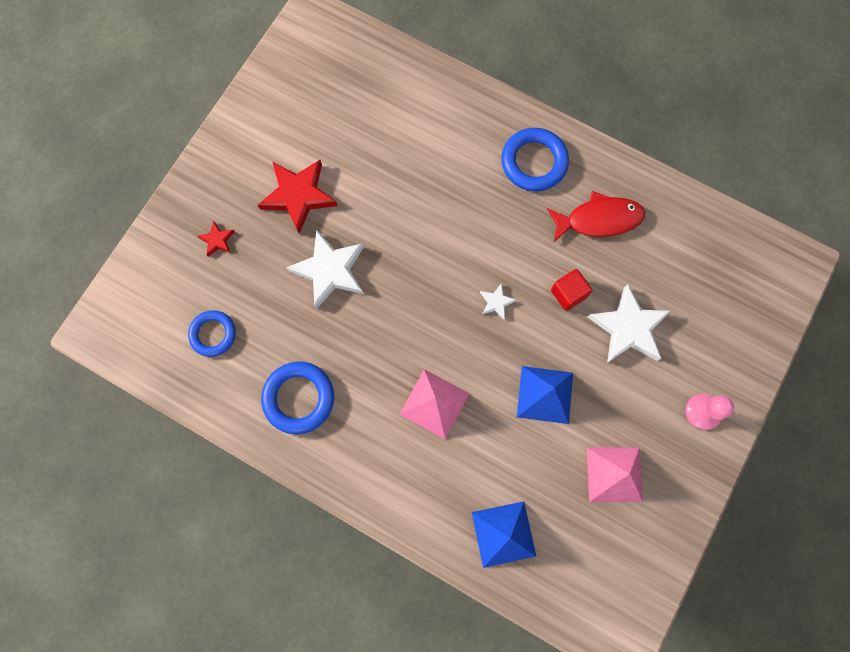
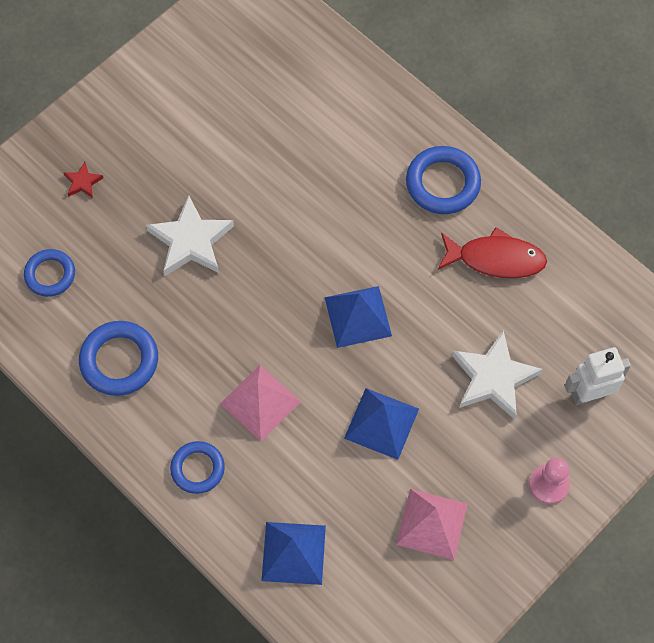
camera: 15 degrees right, 10 degrees down
(298, 196) = (181, 158): red star -> none
(397, 480) = (197, 469): none -> blue ring
(496, 302) = (358, 316): white star -> blue pyramid
(568, 294) = (438, 327): red cube -> none
(713, 321) = (589, 394): none -> white robot

